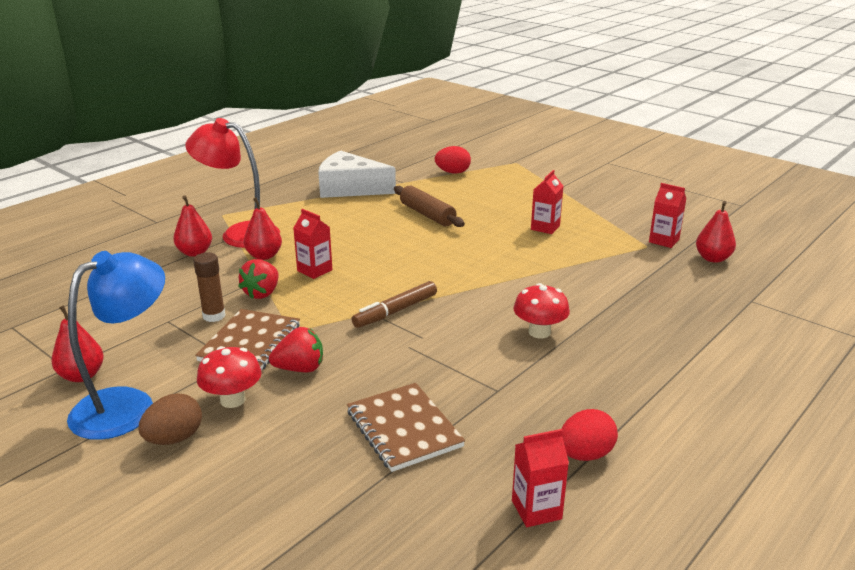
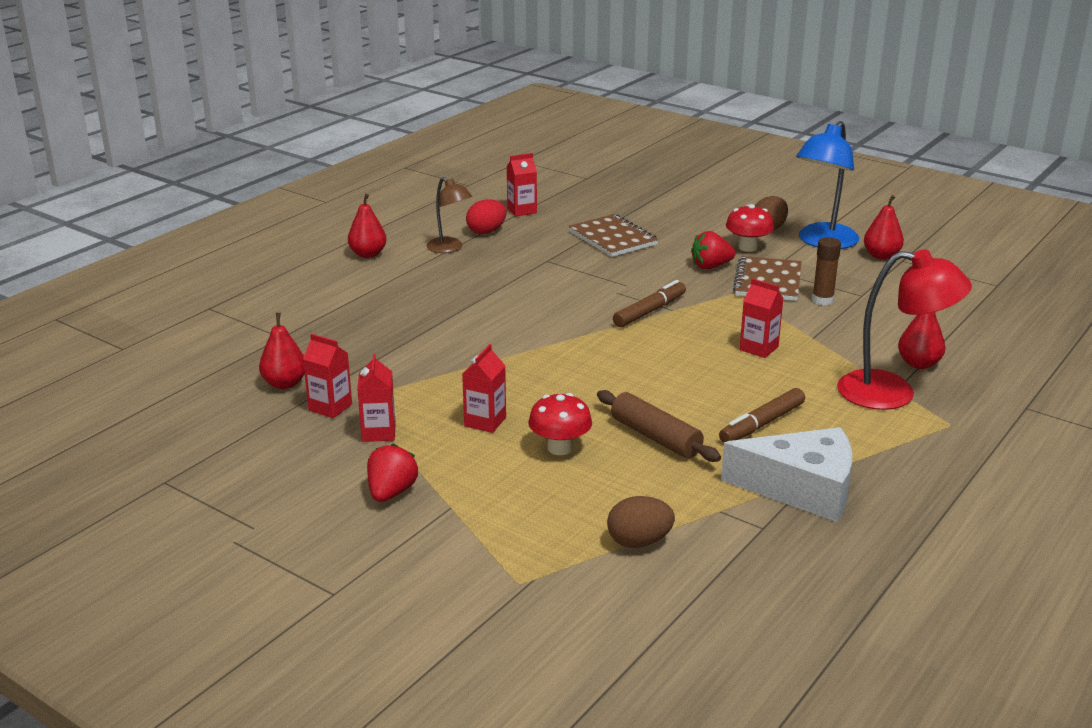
camera: 175 degrees right, 0 degrees up
(262, 293) = (795, 322): red strawberry -> red strawberry (391, 493)
(264, 256) = (832, 363): red pear -> red pear (368, 254)
(350, 219) = (762, 424): none -> brown marker
(453, 172) = (639, 542): red egg -> brown egg
(539, 332) = (508, 299): red mushroom -> red mushroom (560, 448)
(619, 224) = (378, 432): none -> red carton
(628, 419) = (449, 248): none -> brown lamp

